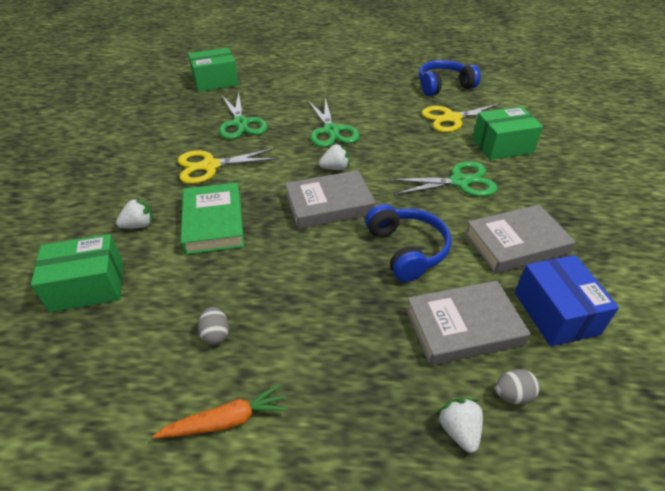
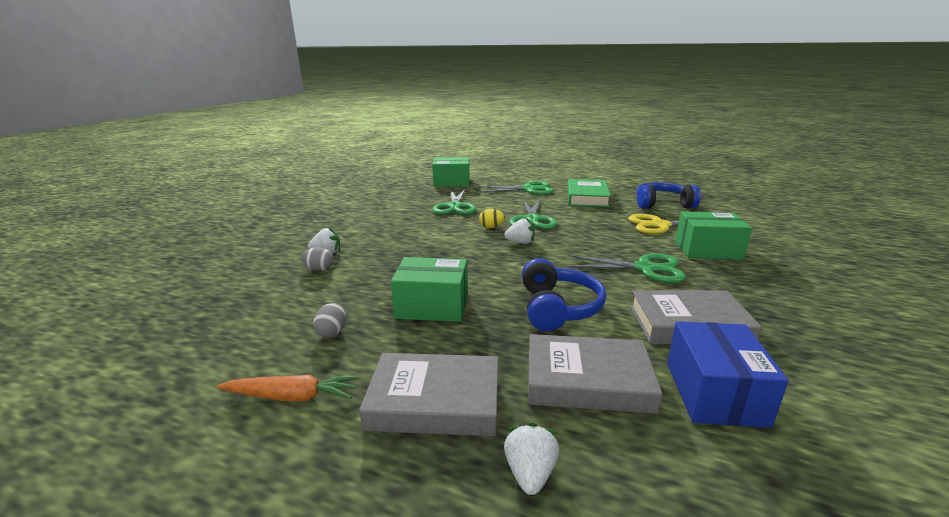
camera: 20 degrees right, 20 degrees down
(88, 286) = (258, 281): green box -> green box (432, 306)
(210, 166) = (411, 227): yellow scissors -> none
(213, 222) = (387, 260): green book -> green book (587, 197)
(295, 150) = (491, 227): none -> yellow egg
(306, 82) = (528, 189): none -> green scissors
(329, 204) = (499, 265): grey book -> grey book (435, 401)
(512, 395) = (619, 457): grey egg -> grey egg (319, 269)

